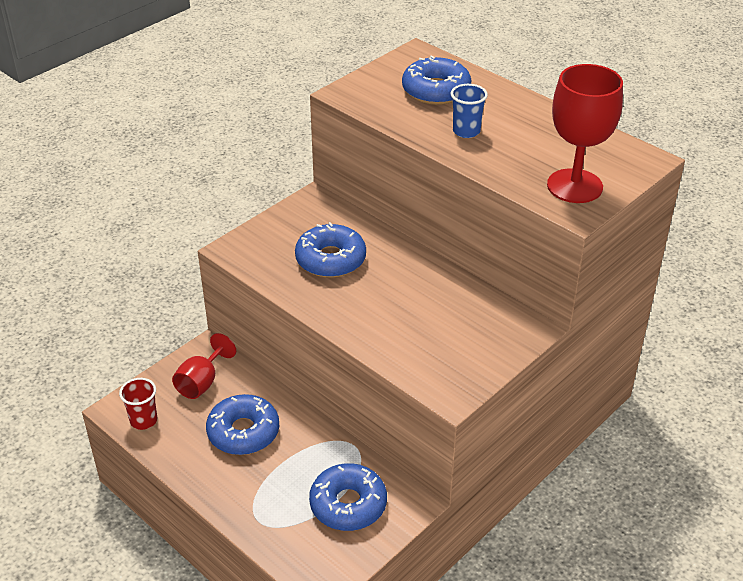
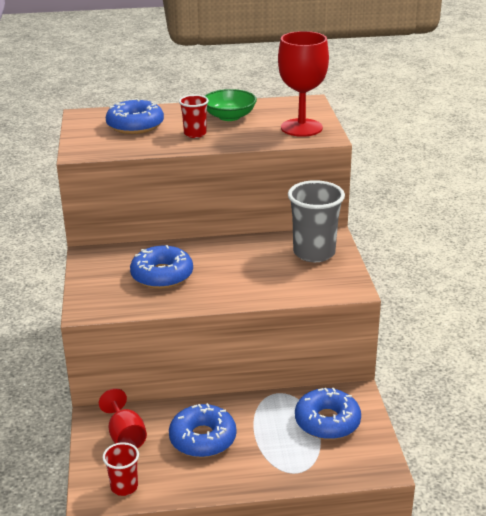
camera: 50 degrees left, 10 degrees down
(466, 131) = (195, 134): blue cup -> red cup
(485, 333) = (314, 253): none -> grey cup
(533, 130) = (229, 116): none -> green bowl

